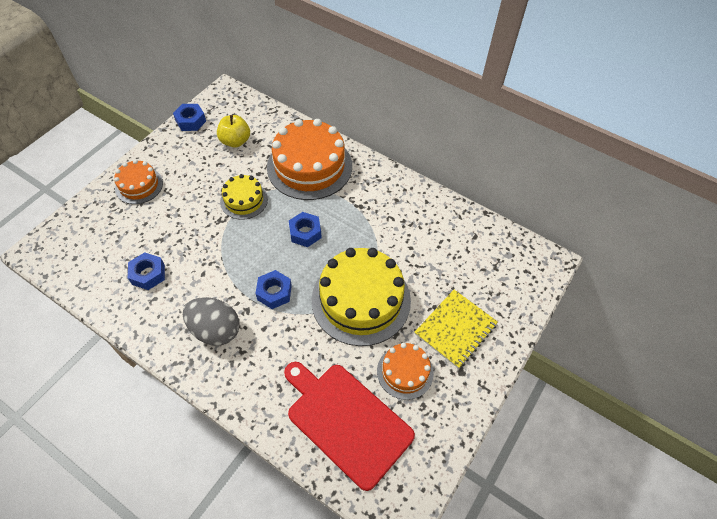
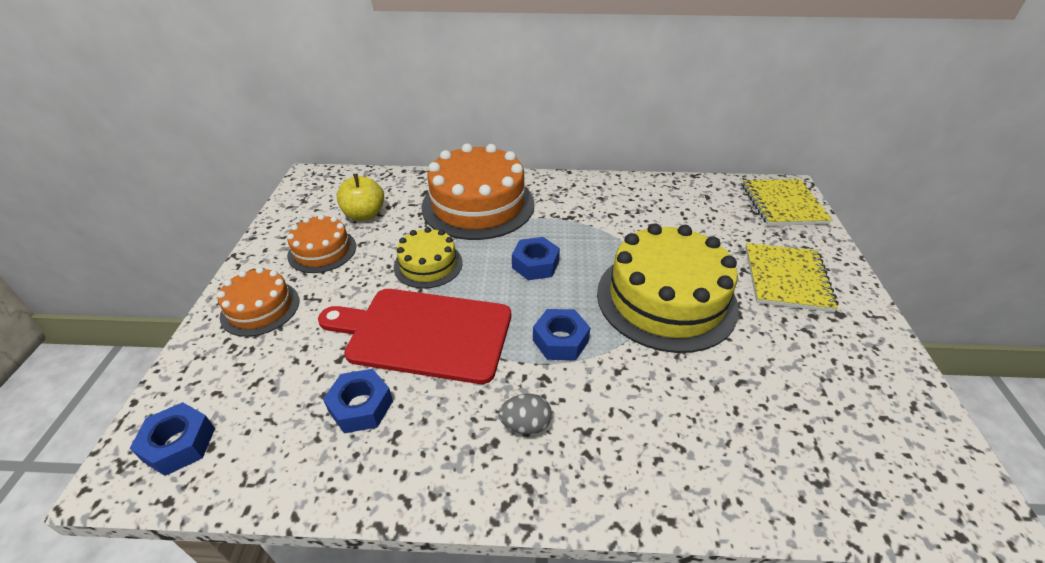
camera: 30 degrees left, 15 degrees down
(191, 121) = (285, 217): blue nut -> blue nut (179, 444)
(215, 330) = (525, 425): grey egg -> grey egg, size x0.54
(346, 420) = (796, 436): red cutting board -> red cutting board (423, 333)
(405, 372) = (791, 344): orange cake -> orange cake (322, 251)
(525, 272) = (783, 204): none -> yellow notebook

